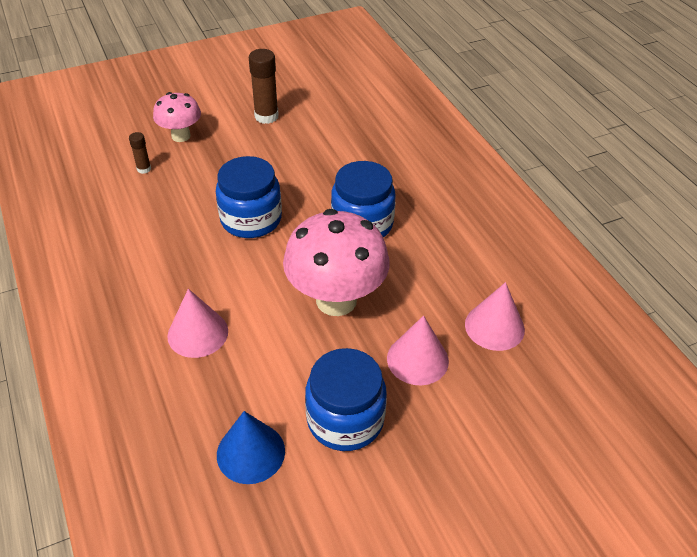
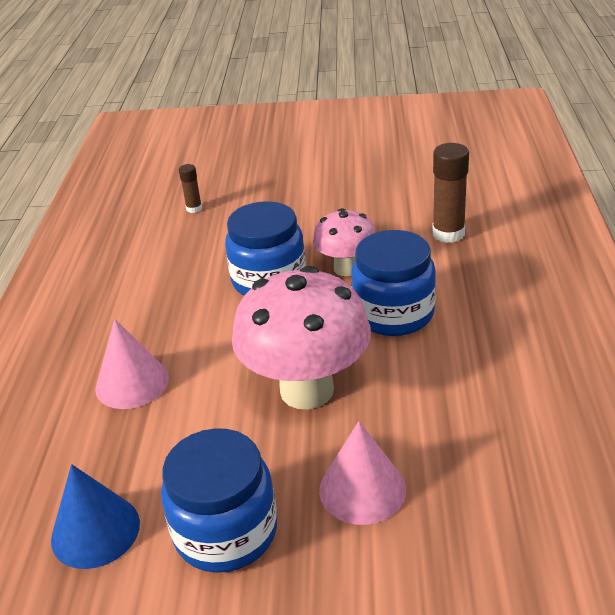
camera: 30 degrees right, 10 degrees down
(181, 136) = (252, 184): pink mushroom -> pink mushroom (346, 268)
(266, 116) = (356, 181): brown glue stick -> brown glue stick (448, 234)
(494, 326) = (493, 480): pink cone -> none

